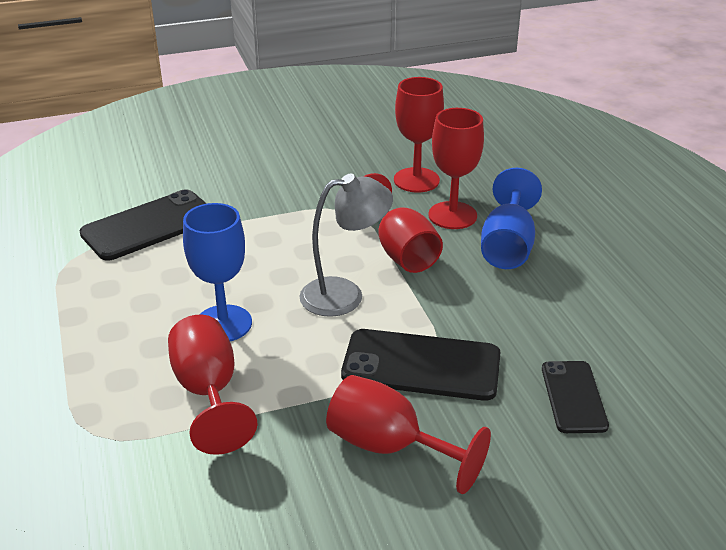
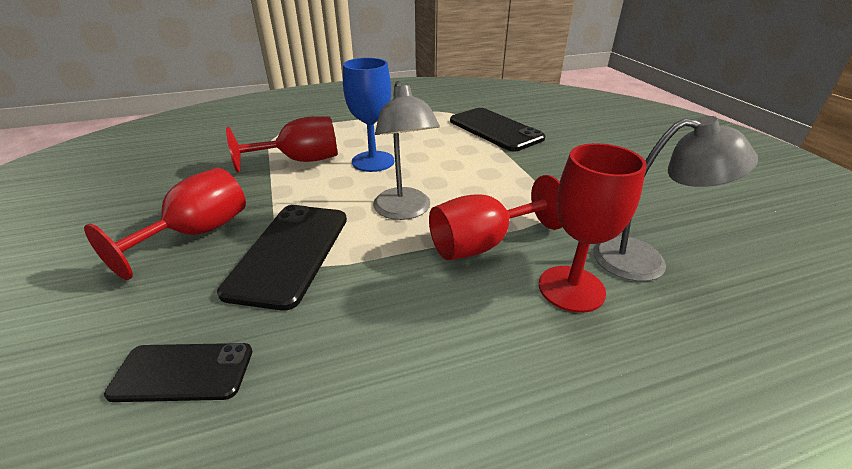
camera: 90 degrees right, 0 degrees up
(416, 180) = (644, 260): red goblet -> grey lamp
(507, 246) = (510, 339): blue goblet -> none

